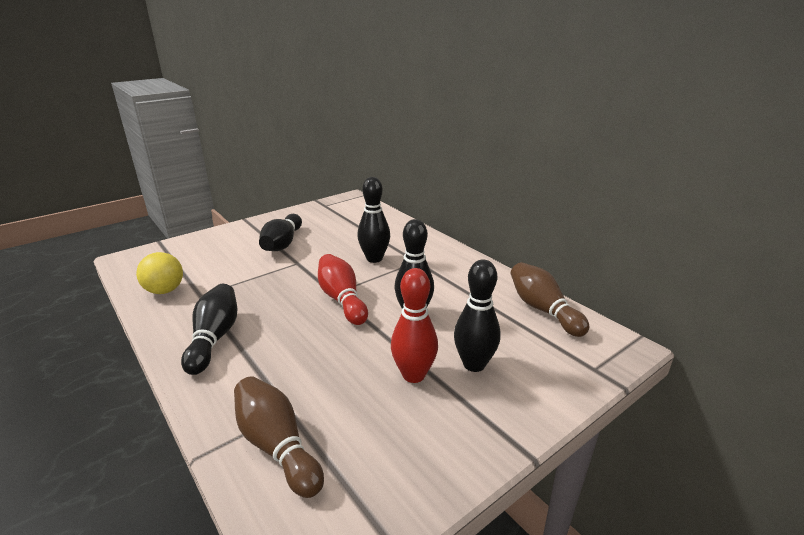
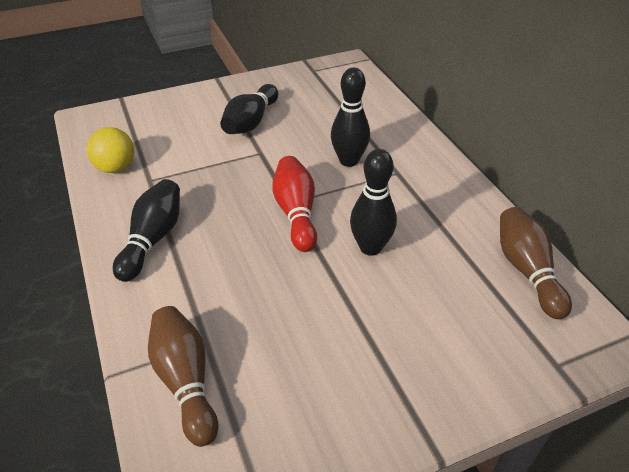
camera: 15 degrees right, 15 degrees up
(413, 375) = (345, 328): red bowling pin -> none
(474, 364) = (416, 329): black bowling pin -> none

